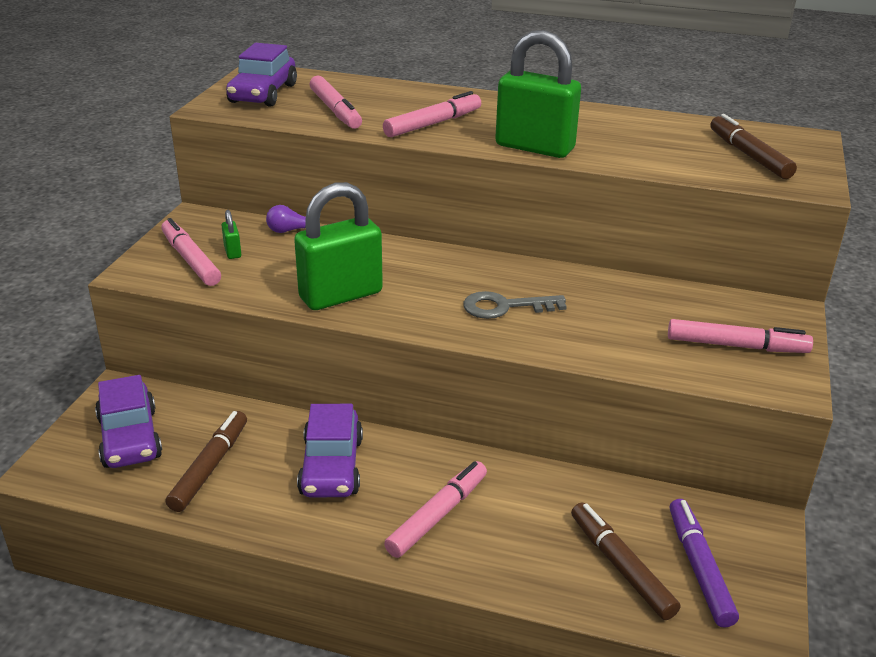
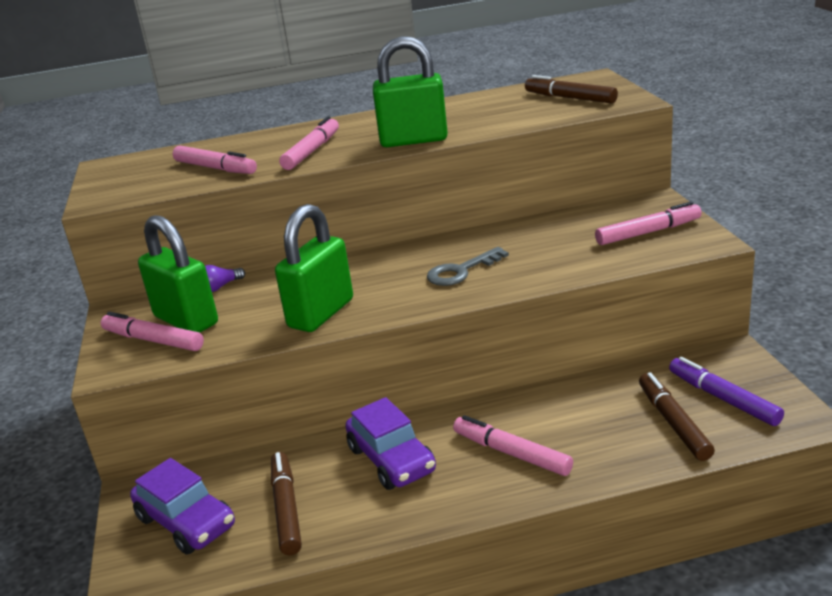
camera: 25 degrees left, 5 degrees down
(232, 252) = (186, 320): green padlock -> green padlock, size x2.49
(263, 94) = (132, 177): purple car -> none
(438, 515) = (511, 453): pink marker -> pink marker turned 60 degrees counterclockwise
(621, 566) = (673, 422): brown marker -> brown marker turned 45 degrees clockwise

